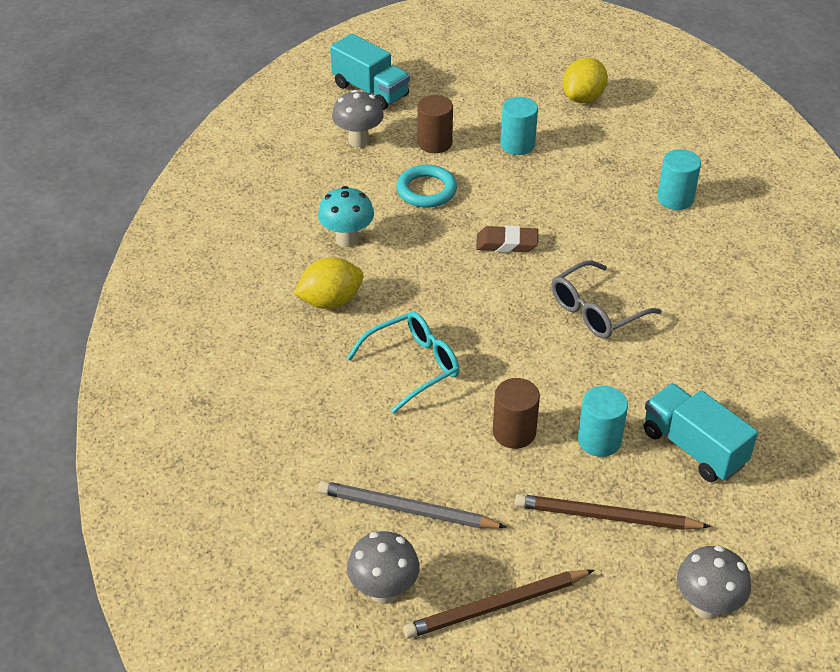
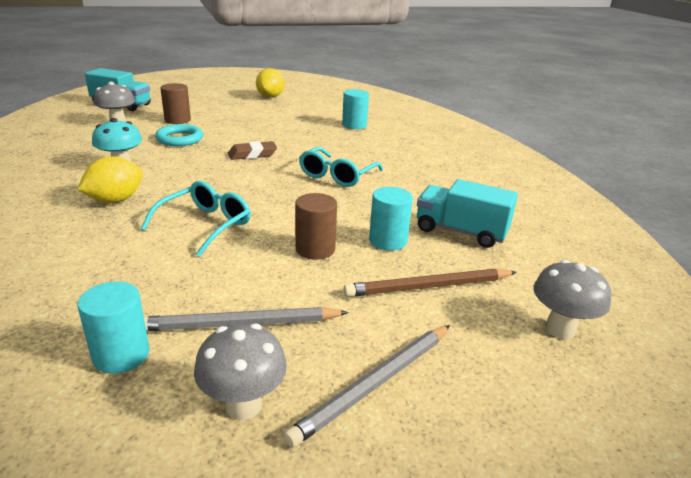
camera: 25 degrees left, 15 degrees down
(496, 606) = (375, 384): brown pencil -> grey pencil
(517, 144) = (237, 115): turquoise cylinder -> turquoise cylinder (121, 355)
(596, 311) = (337, 176): grey glasses -> turquoise glasses

